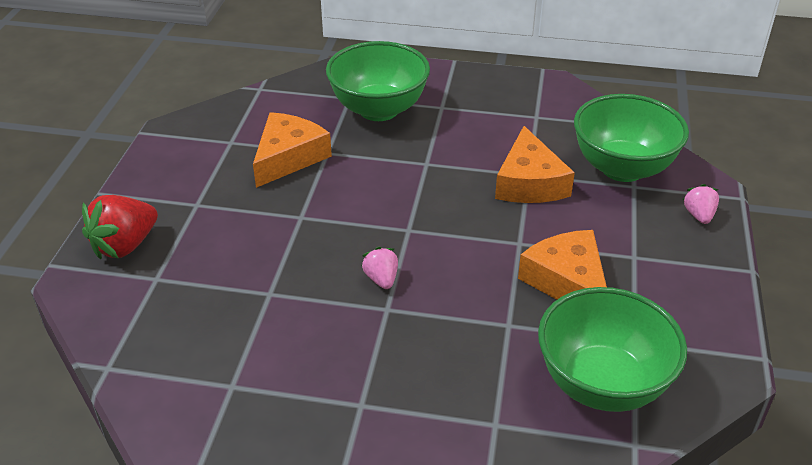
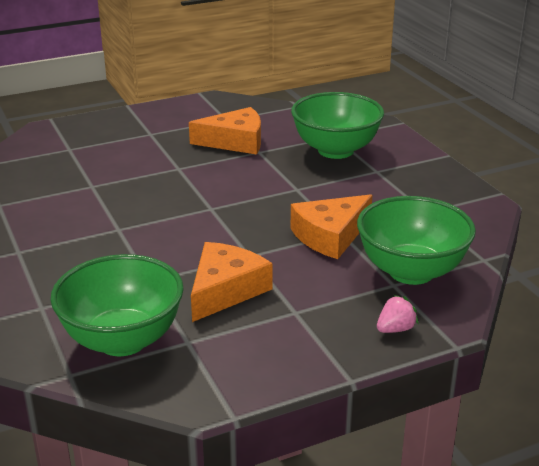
camera: 55 degrees right, 10 degrees down
(125, 245) = (88, 129): red strawberry -> none
(381, 279) = (146, 216): pink strawberry -> none

